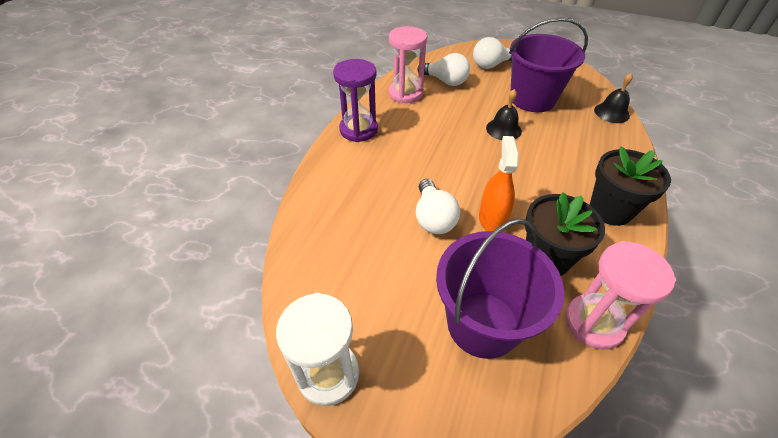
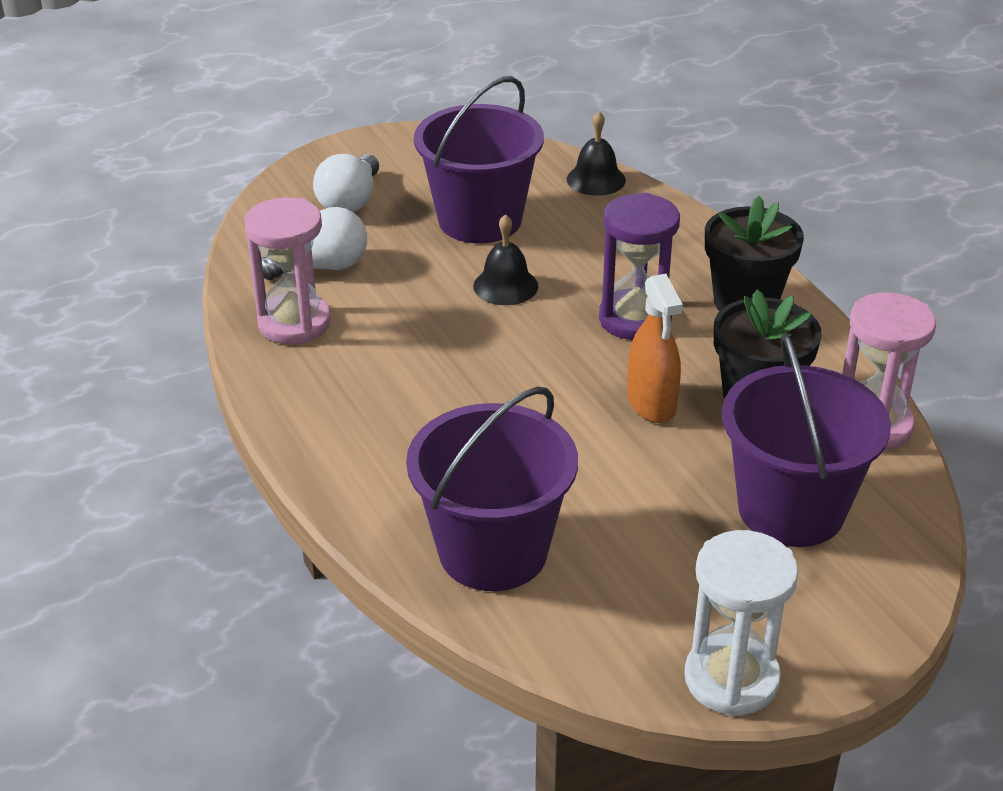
camera: 50 degrees left, 10 degrees down
(335, 224) = (493, 551): none -> purple bucket
(358, 130) = (315, 421): purple hourglass -> purple hourglass (635, 319)
(433, 218) = (590, 452): white light bulb -> none
(492, 219) = (651, 403): orange spray bottle -> orange spray bottle turned 150 degrees counterclockwise

